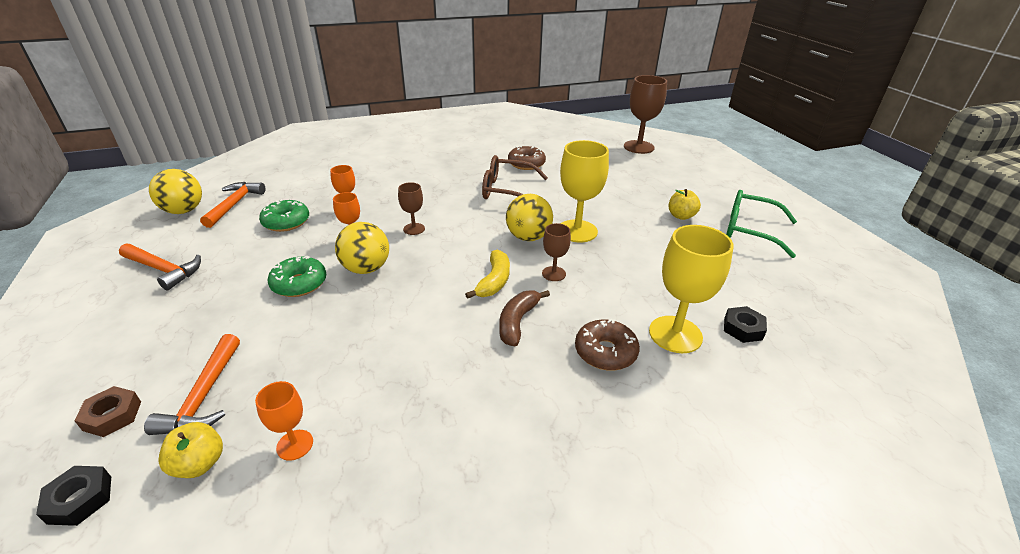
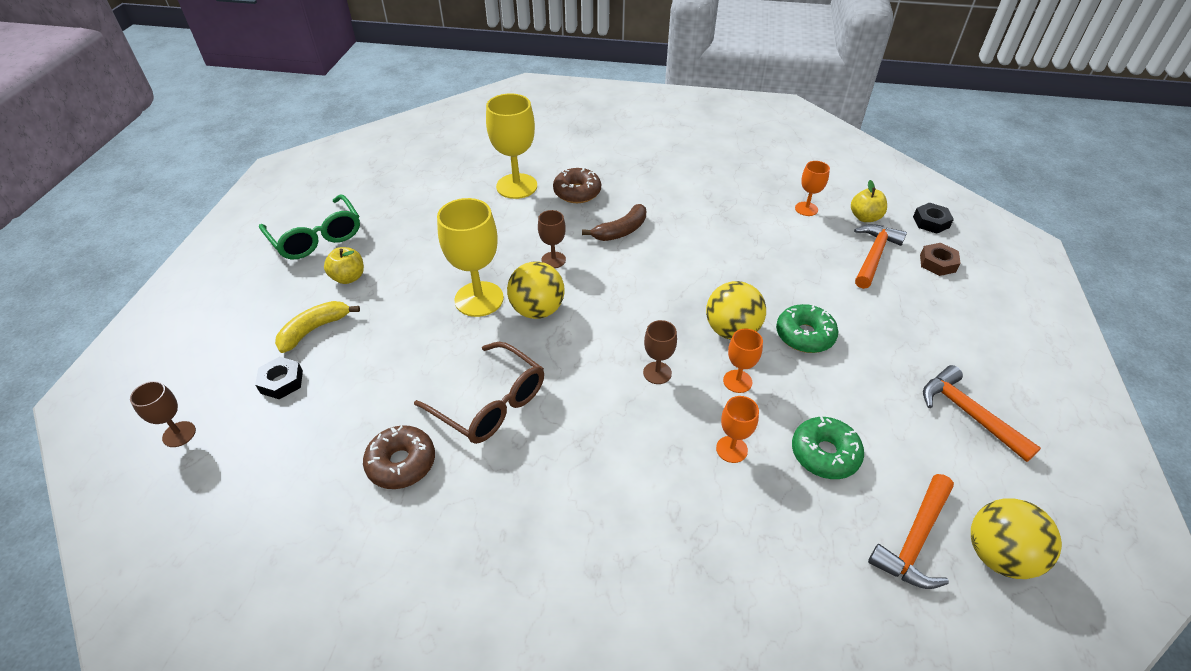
camera: 150 degrees left, 10 degrees up
(494, 281) = (613, 271): yellow banana -> yellow banana (314, 329)
(638, 147) = (179, 434): brown goblet -> brown goblet, size x0.53
(743, 328) = (466, 174): black nut -> black nut (281, 382)

